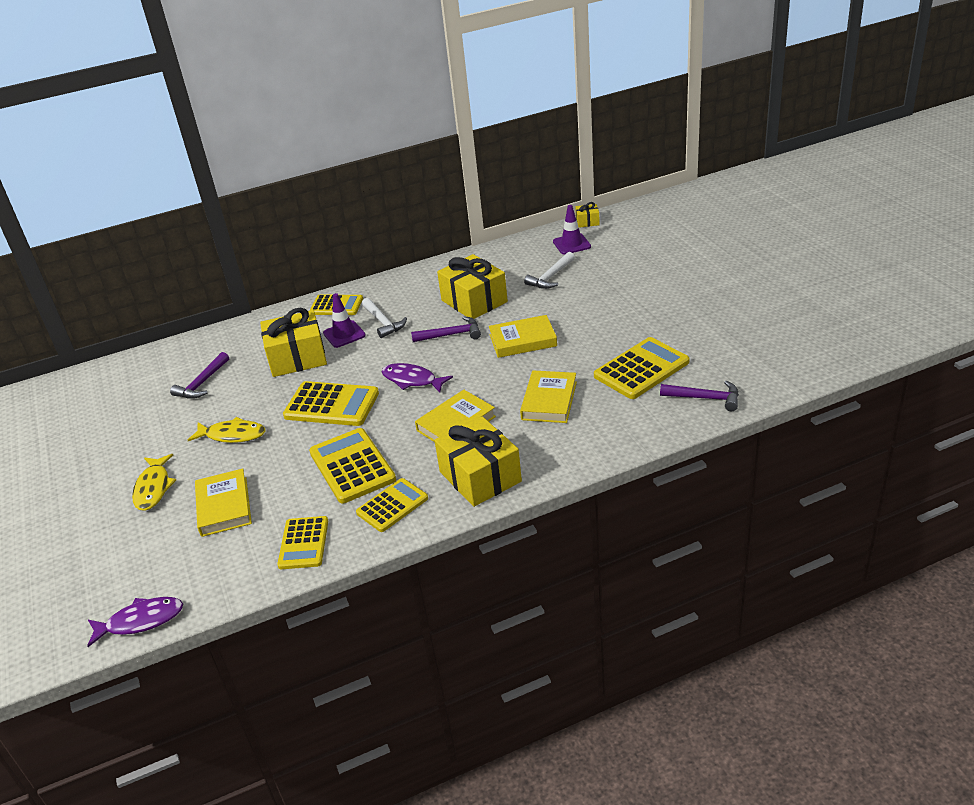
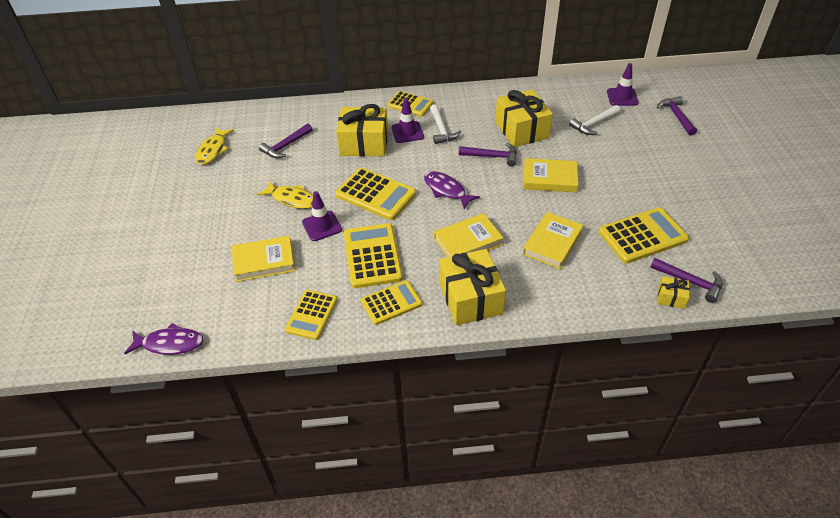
camera: 15 degrees right, 10 degrees up
(153, 488) = (219, 228): yellow fish -> yellow fish (213, 150)
(224, 506) = (264, 261): yellow book -> yellow book turned 75 degrees clockwise
(280, 452) = (322, 226): none -> purple traffic cone
(587, 222) = (643, 79): yellow gift -> yellow gift (671, 297)
(635, 249) = (676, 116): none -> purple hammer

